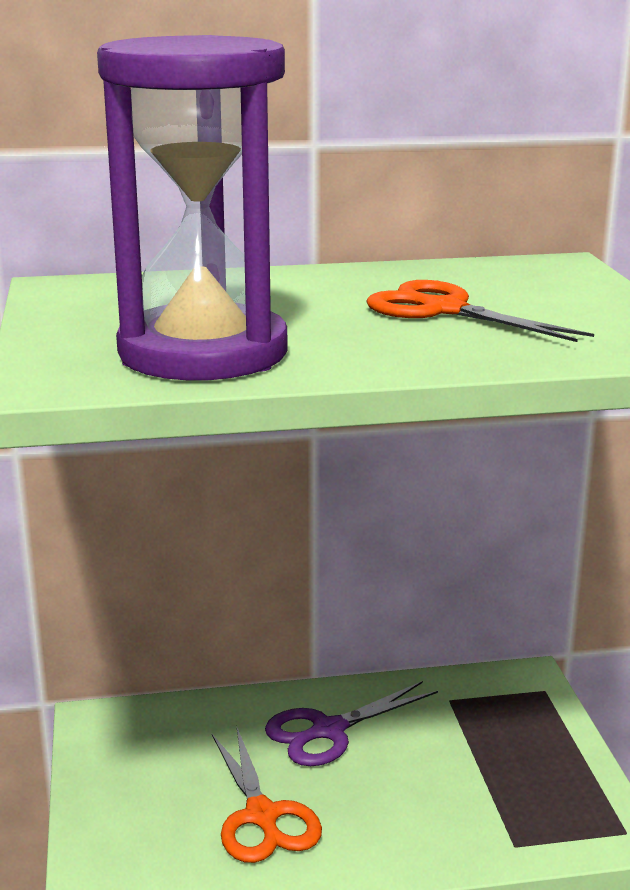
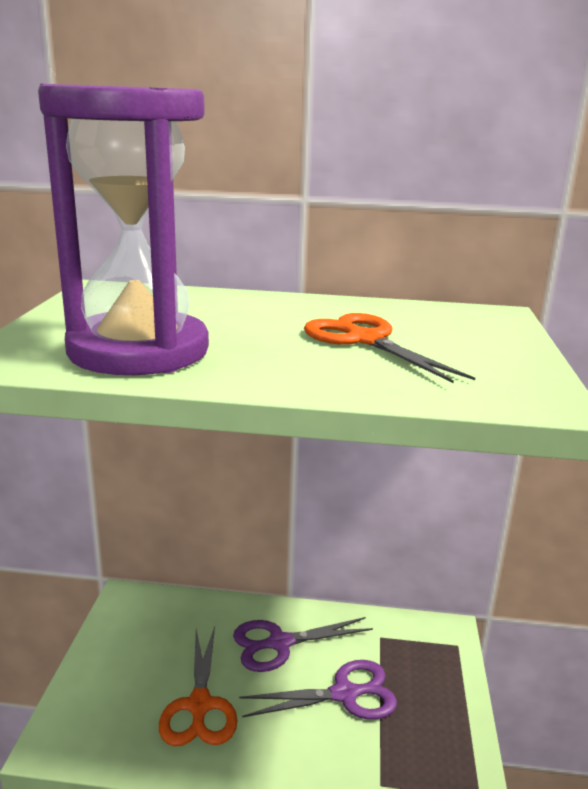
camera: 15 degrees right, 0 degrees up
(433, 767) = (344, 694): none -> purple scissors

